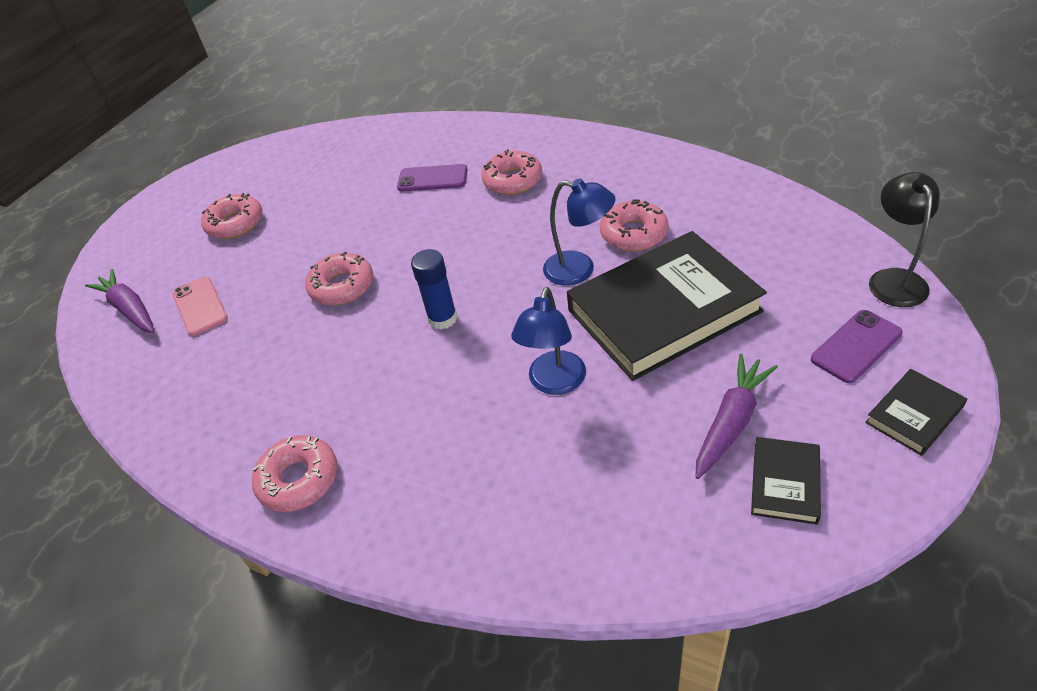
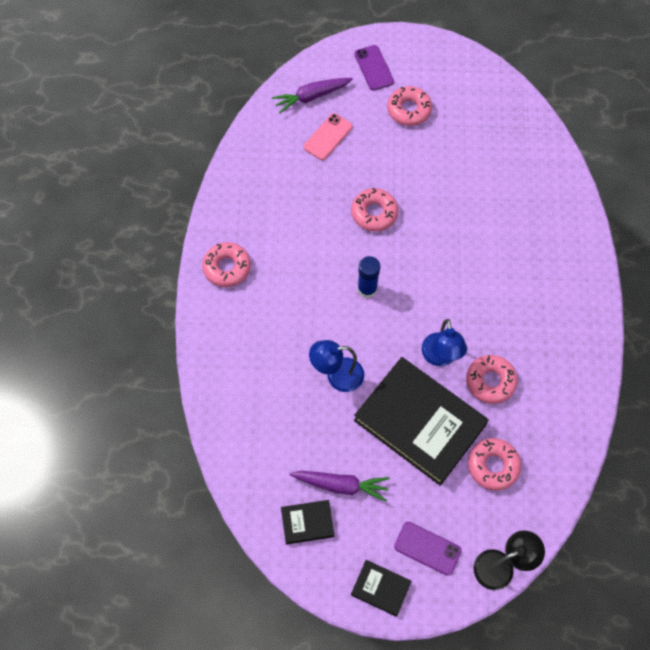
camera: 60 degrees right, 20 degrees up
(130, 309) = (311, 97): purple carrot -> purple carrot turned 135 degrees counterclockwise
(432, 179) = (504, 218): purple phone -> purple phone (373, 68)
(512, 180) = (522, 276): pink donut -> pink donut (493, 466)

